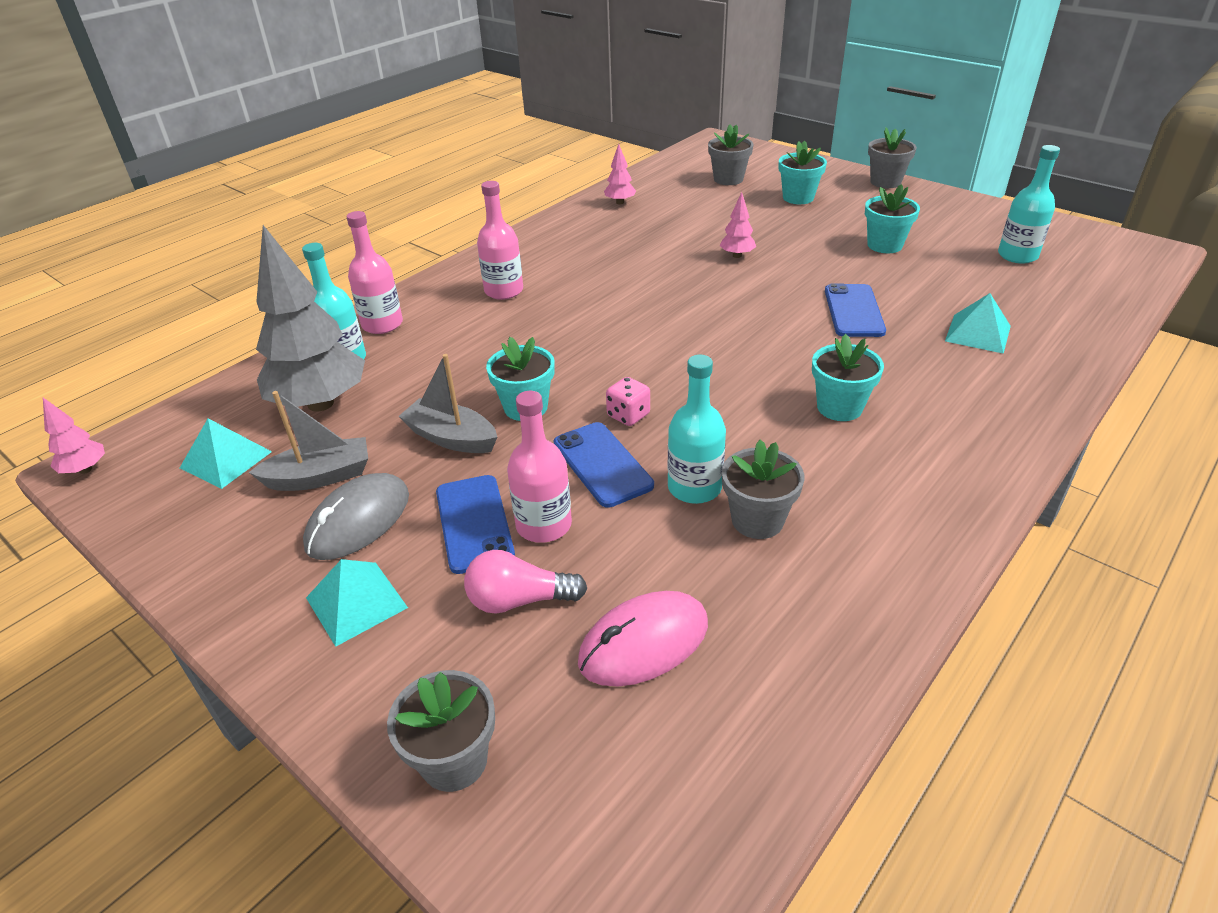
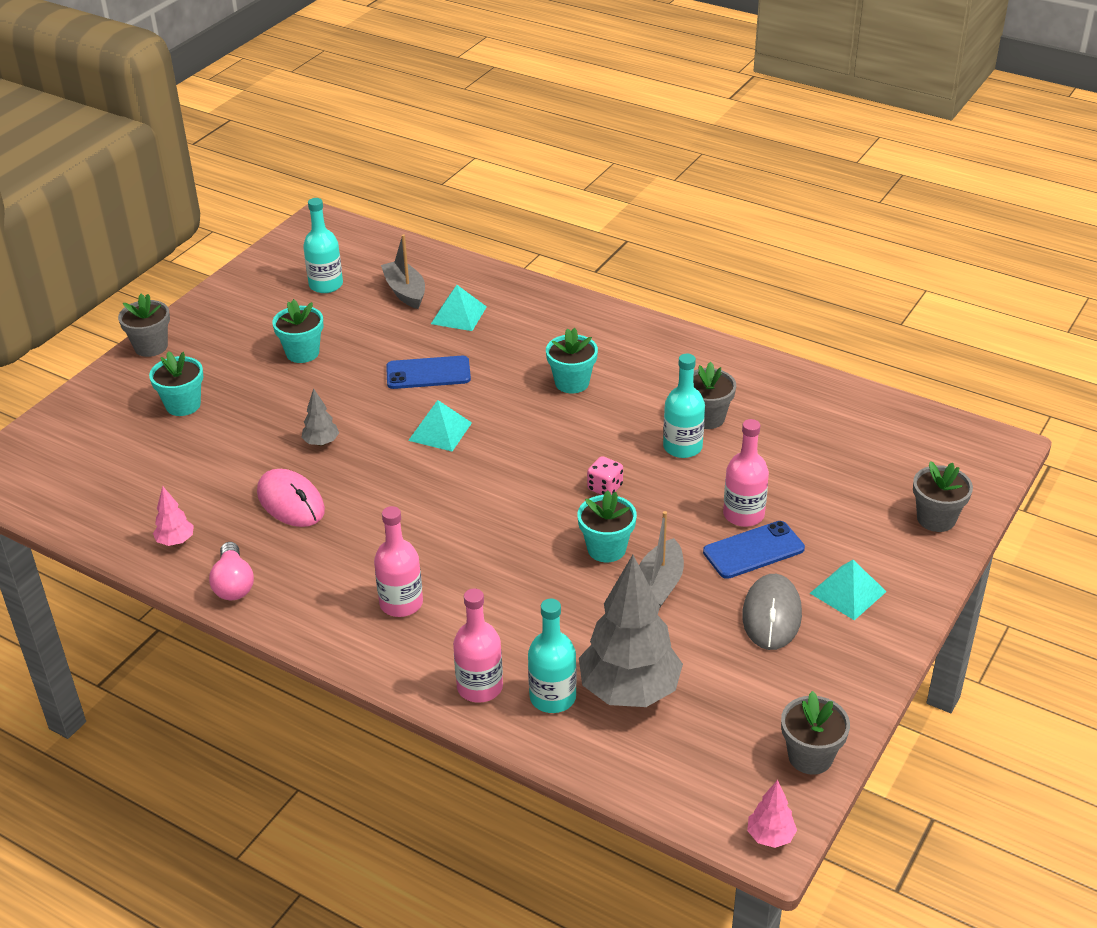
camera: 100 degrees left, 0 degrees up
(225, 459) = (726, 731): turquoise pyramid -> turquoise pyramid (440, 431)
(320, 477) = (730, 655): grey boat -> grey boat (405, 292)
(358, 520) = (771, 615): grey mouse -> grey mouse turned 75 degrees clockwise
(519, 600) = (815, 514): pink light bulb -> pink light bulb (233, 584)
(602, 464) = (669, 494): blue phone -> none
(644, 642) = (827, 457): pink mouse -> pink mouse (291, 502)
(728, 179) = (120, 458): grey flower pot -> grey flower pot (810, 756)
(737, 255) = (321, 443): pink tree -> grey tree

